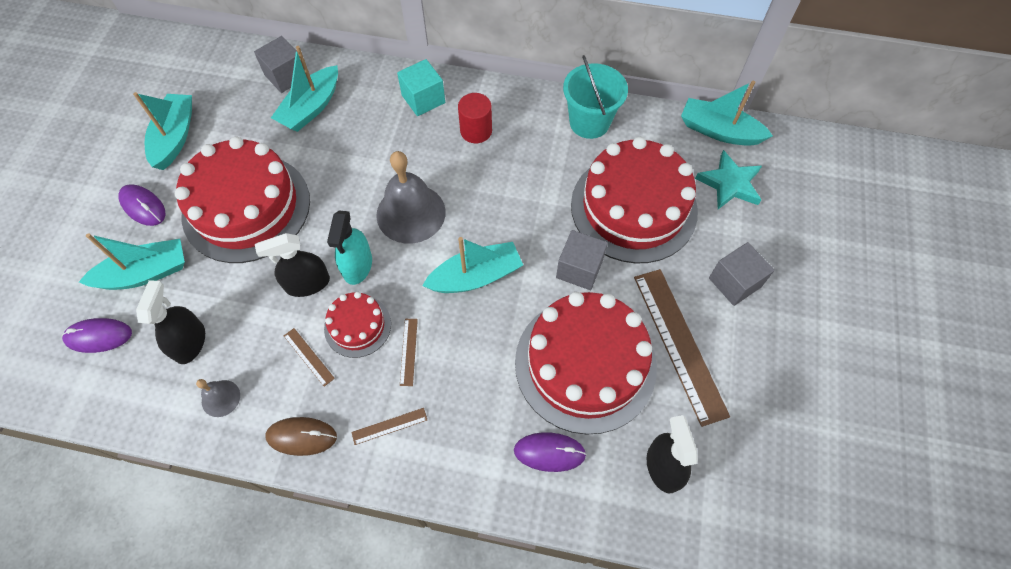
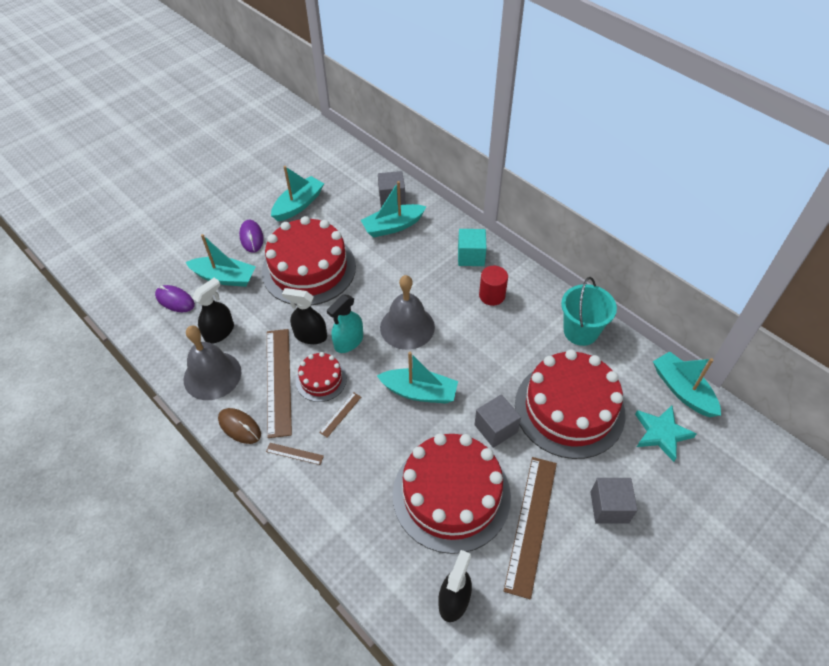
camera: 35 degrees right, 10 degrees down
(221, 398) = (212, 375): grey bell -> grey bell, size x2.07
(309, 356) = (279, 381): brown ruler -> brown ruler, size x2.34
(549, 452) = (382, 537): purple mouse -> none

